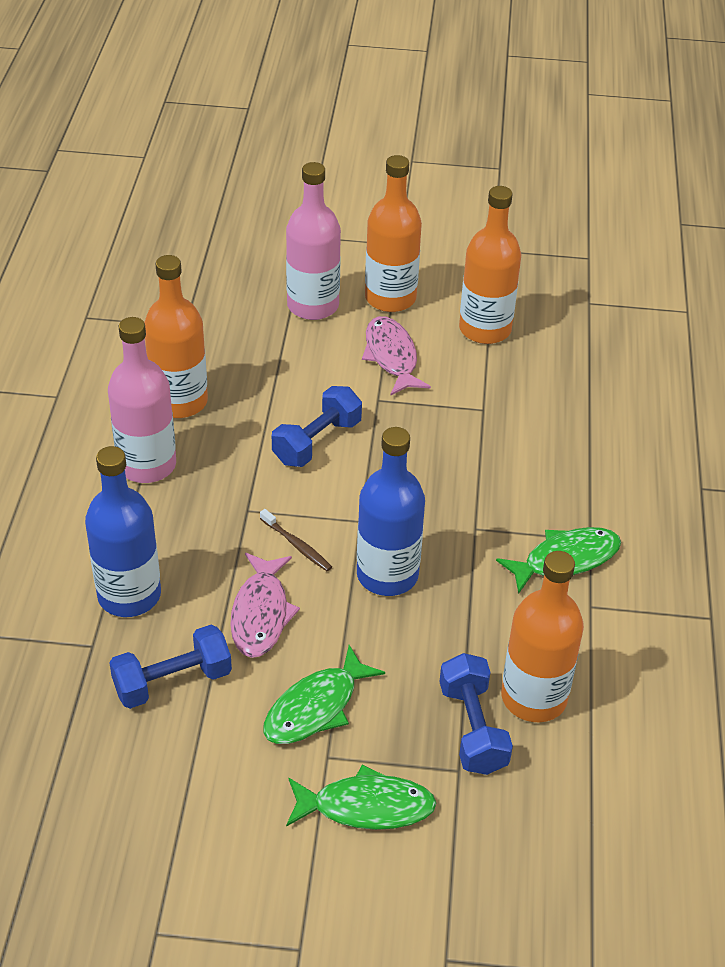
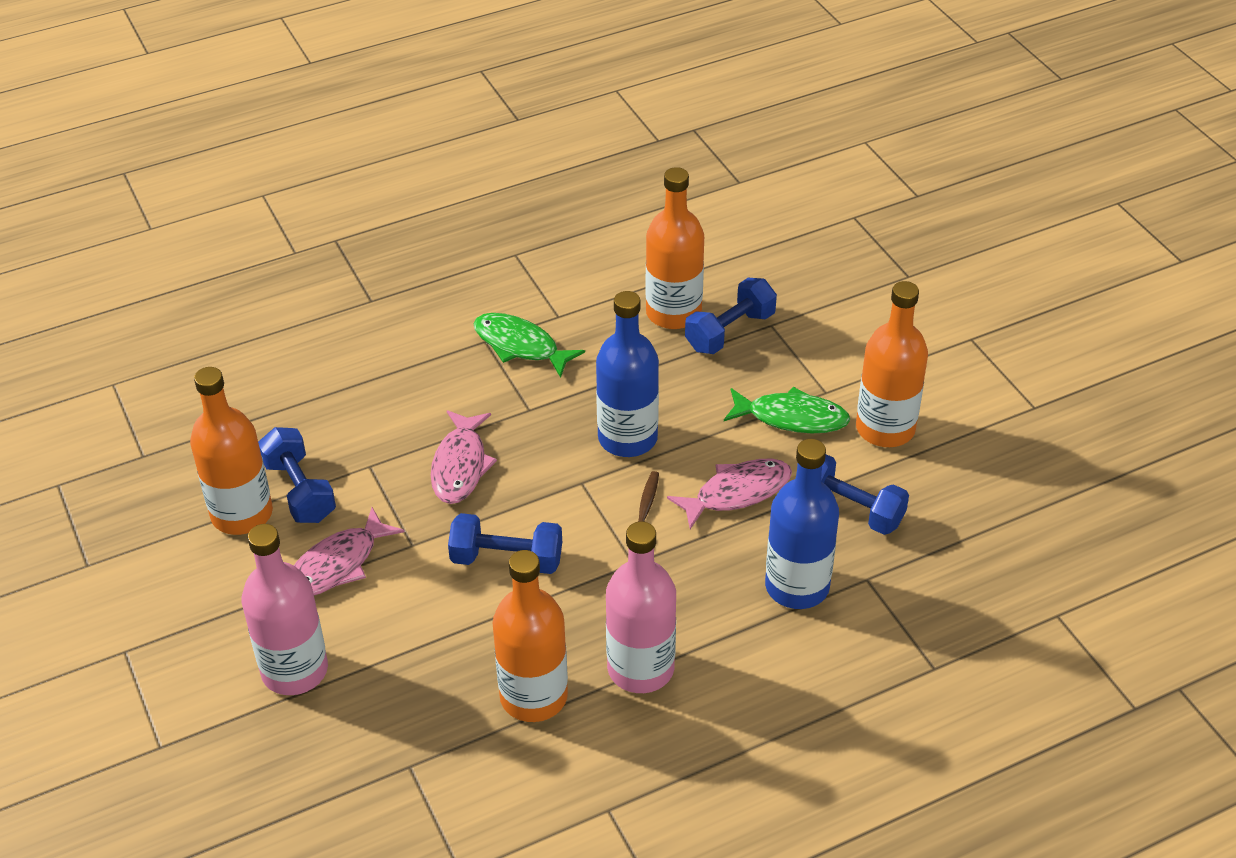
camera: 120 degrees left, 0 degrees up
(366, 806) = (844, 355): green fish -> none
(390, 298) = (236, 611): orange bottle -> orange bottle (885, 428)
(440, 458) = (460, 466): none -> pink fish
(485, 364) = (299, 491): none -> blue dumbbell

